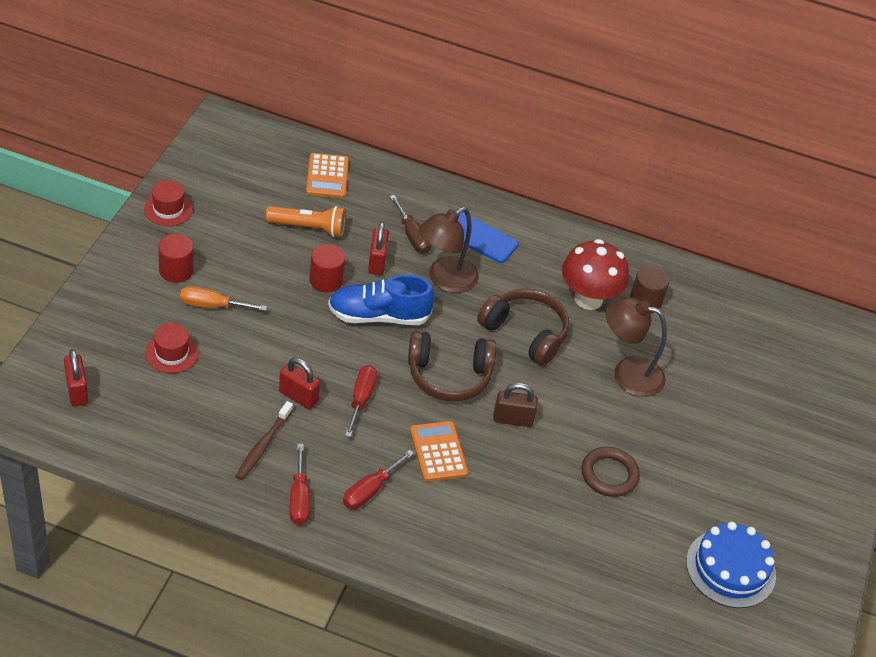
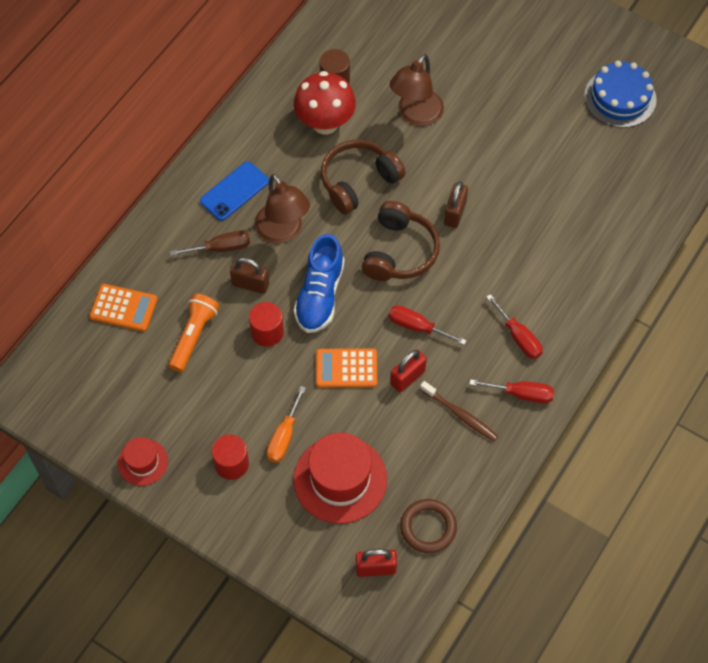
camera: 70 degrees left, 15 degrees up
(171, 353) = (340, 479): red hat -> red hat, size x1.85
(377, 262) = (250, 284): red padlock -> brown padlock
(438, 452) = (483, 277): orange calculator -> orange calculator (346, 368)
(609, 474) = (521, 156): brown ring -> brown ring (428, 527)

